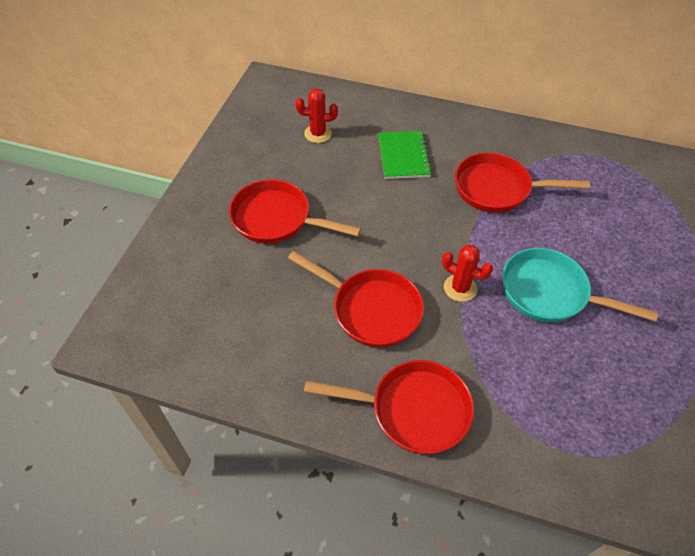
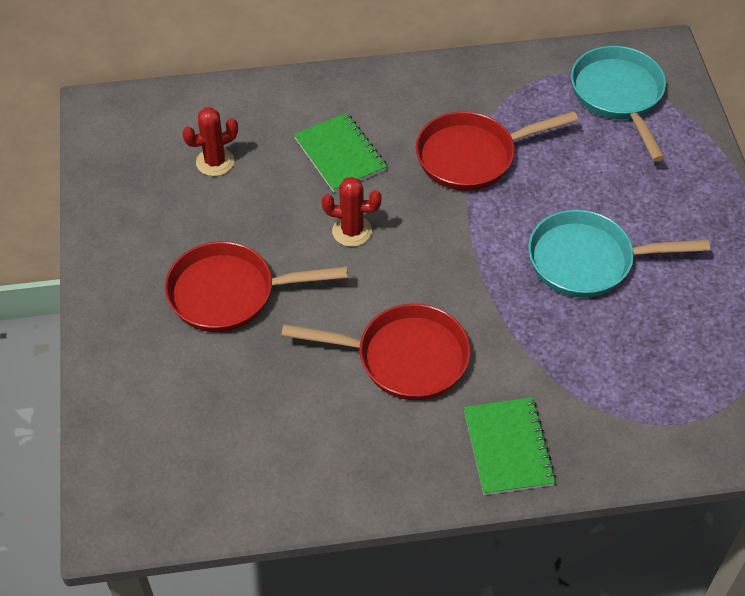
camera: 25 degrees left, 0 degrees up
(413, 410) = (508, 447): red pan -> green notebook
(460, 288) = (489, 293): red cactus -> red cactus (352, 231)
(631, 184) = (618, 96): none -> turquoise pan

